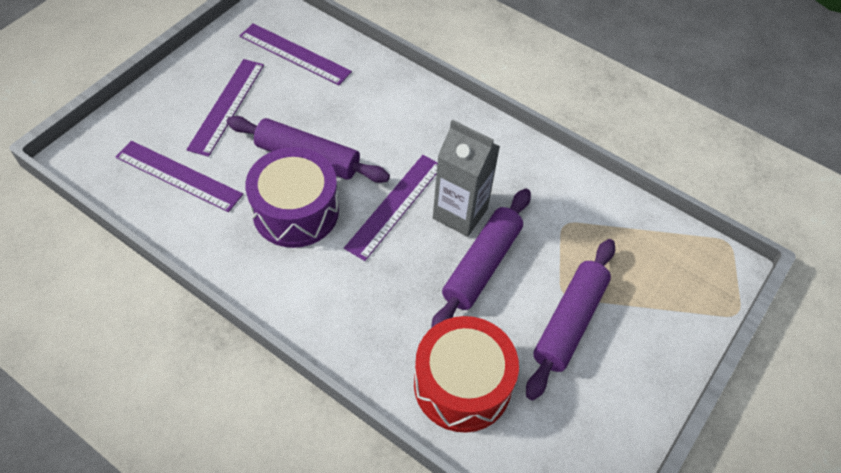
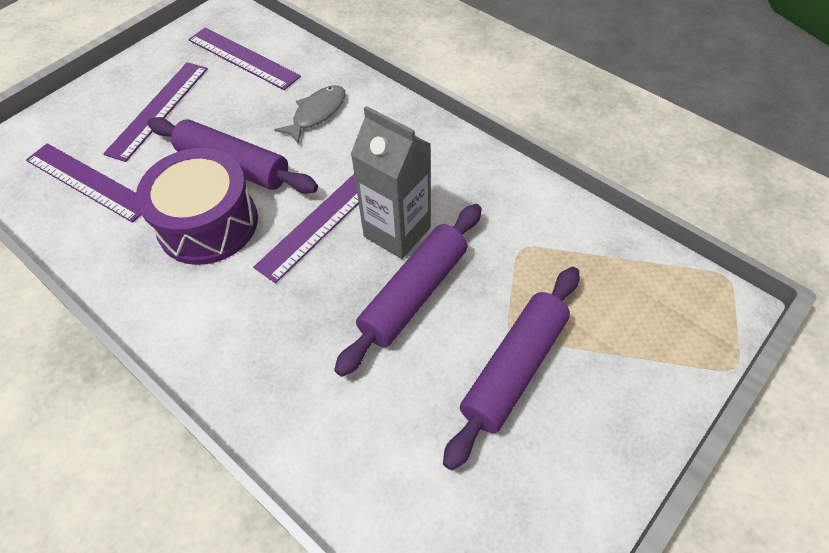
camera: 10 degrees right, 0 degrees up
(372, 108) = (317, 114): none -> grey fish
(462, 384) = (367, 442): red drum -> none

